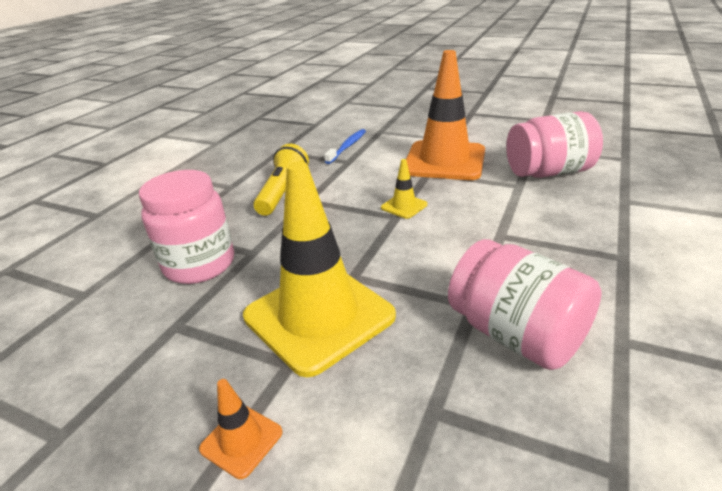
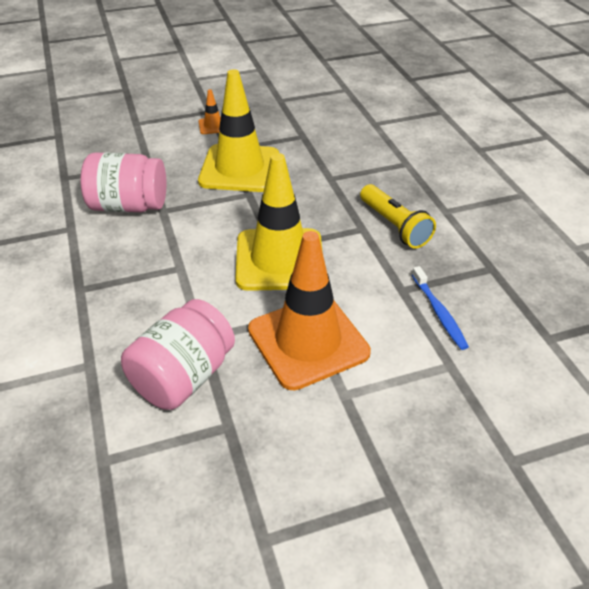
camera: 135 degrees right, 10 degrees up
(199, 264) = (346, 159): pink jar -> none
(404, 206) = (279, 260): yellow traffic cone -> yellow traffic cone, size x2.42

